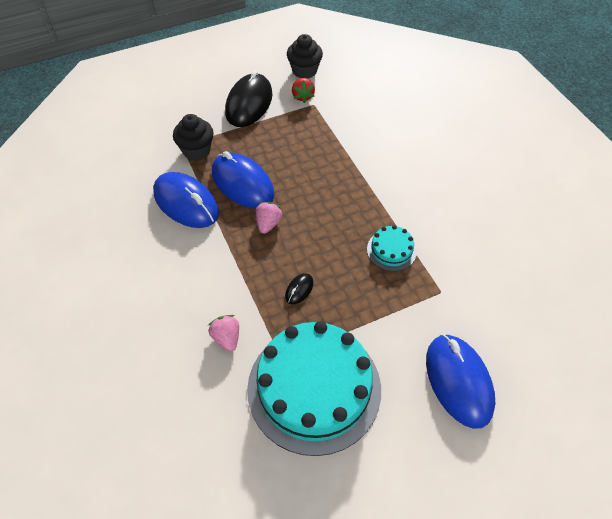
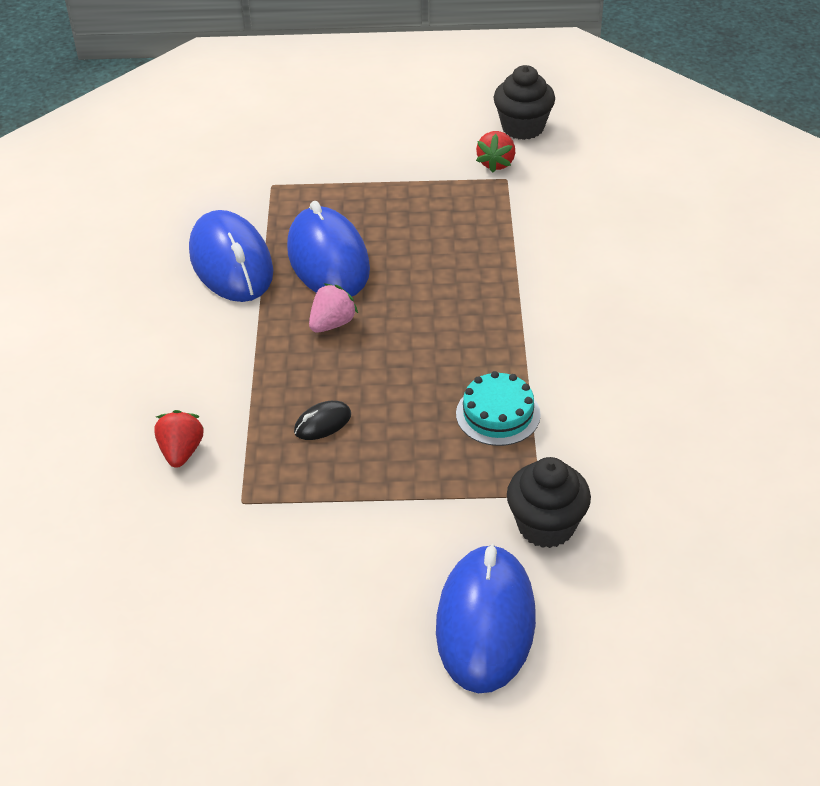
camera: 25 degrees right, 10 degrees down
(196, 150) = (288, 197): black cupcake -> black cupcake (546, 526)
(226, 338) = (181, 452): pink strawberry -> red strawberry
(249, 104) = (406, 153): black mouse -> none
(314, 388) = (263, 555): turquoise cake -> none

